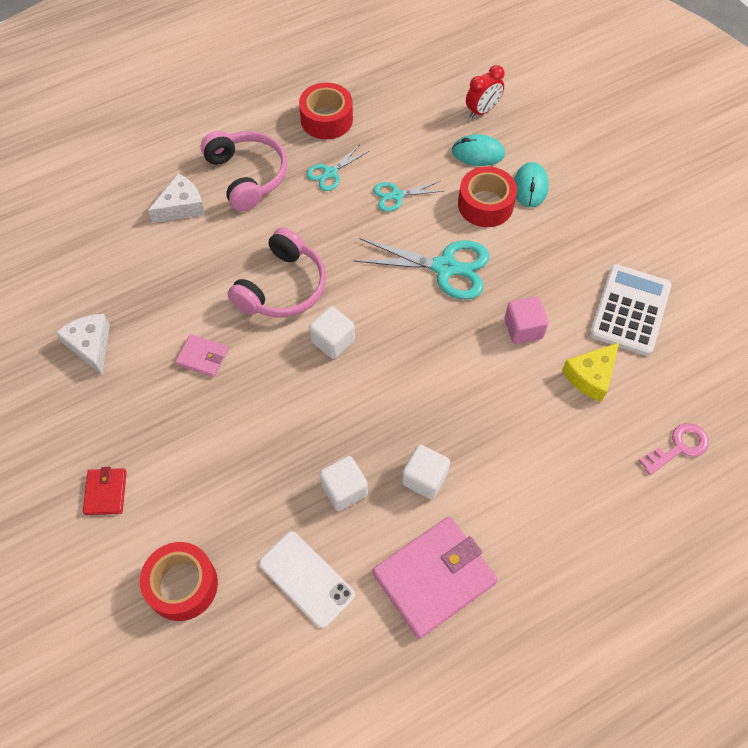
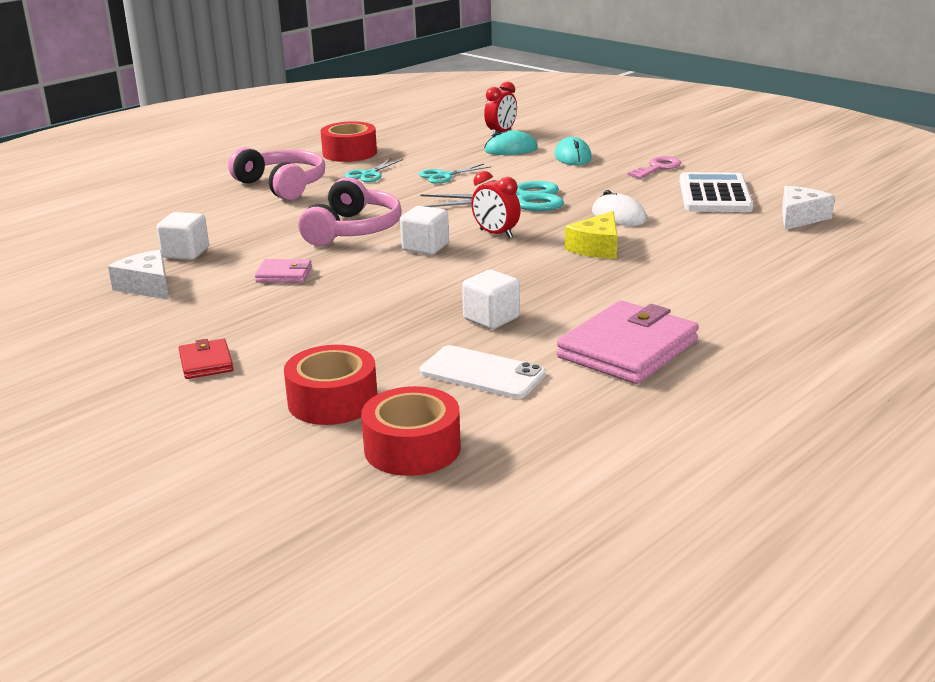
camera: 15 degrees left, 35 degrees down
(181, 206) = (218, 207): white cheese -> white cheese (800, 217)
(401, 332) = (496, 234): none -> red clock
(424, 478) = (575, 299): white cube -> white cube (185, 253)
(485, 205) = (536, 169): red tape -> red tape (412, 448)
(523, 329) = (619, 216): pink cube -> white mouse
(591, 376) = (704, 228): yellow cheese -> yellow cheese (597, 248)
(678, 447) = (820, 247): pink key -> pink key (657, 168)

